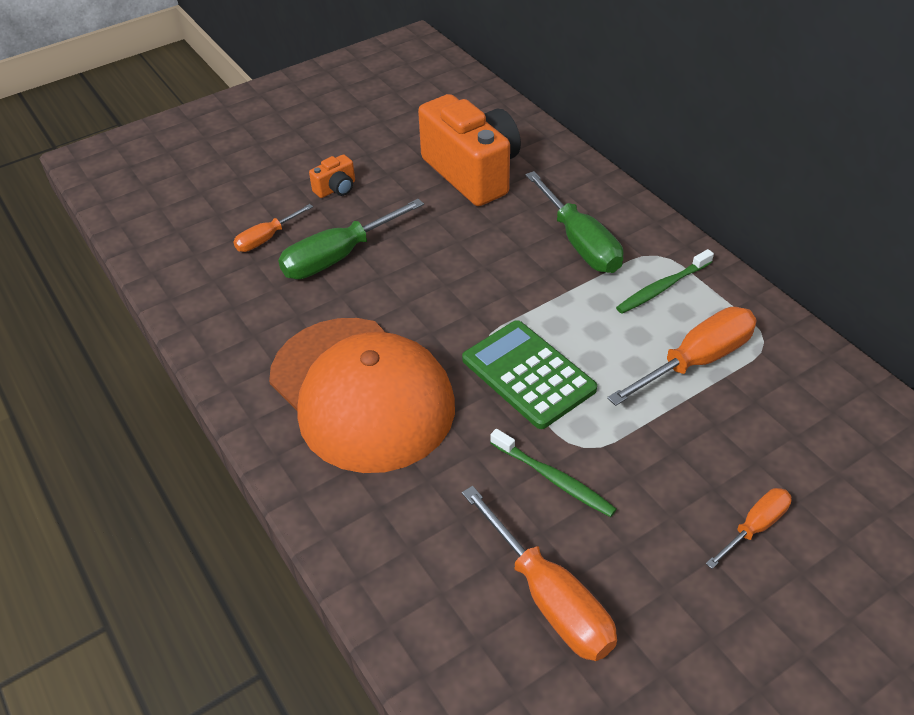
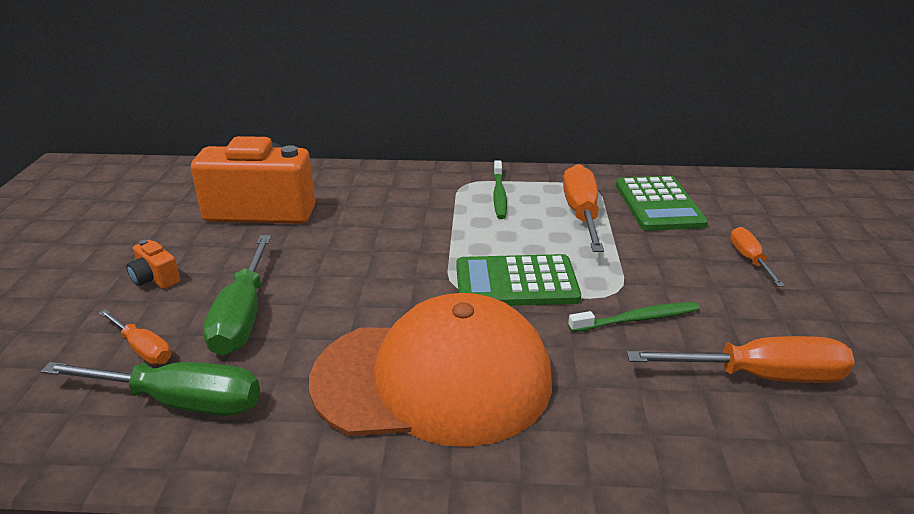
camera: 55 degrees left, 15 degrees down
(267, 238) = (142, 349): orange screwdriver -> orange screwdriver turned 45 degrees counterclockwise
(336, 189) = (155, 279): orange camera -> orange camera turned 135 degrees clockwise
(579, 242) = (410, 203): green screwdriver -> green screwdriver (179, 402)
(789, 410) = (658, 204): none -> green calculator

